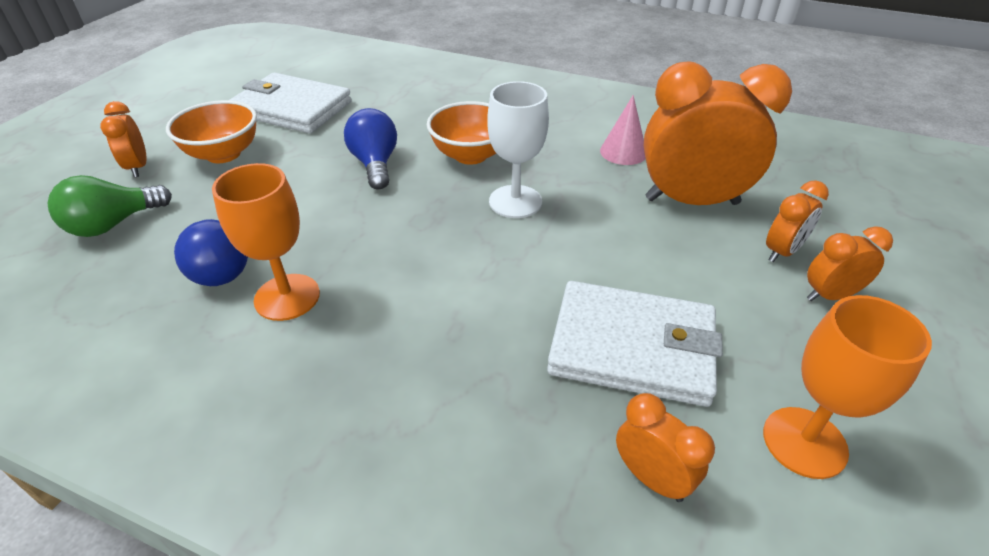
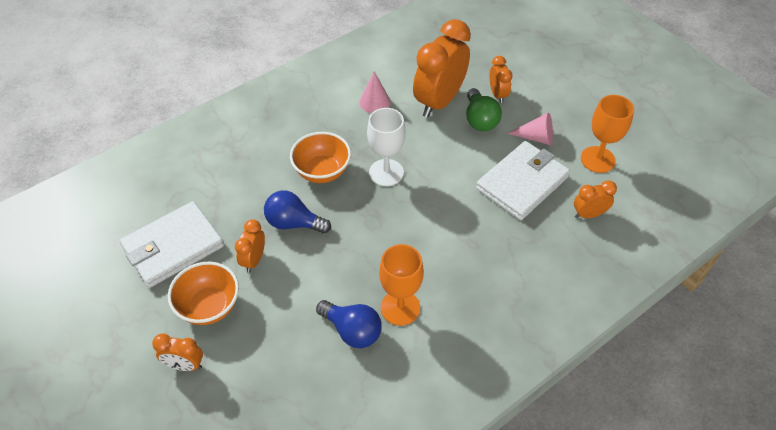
camera: 60 degrees left, 10 degrees up
(113, 224) = (256, 390): green light bulb -> green light bulb (480, 120)
(750, 329) = (536, 137): none -> pink cone
(830, 295) = (533, 99): orange clock -> orange clock (254, 260)

